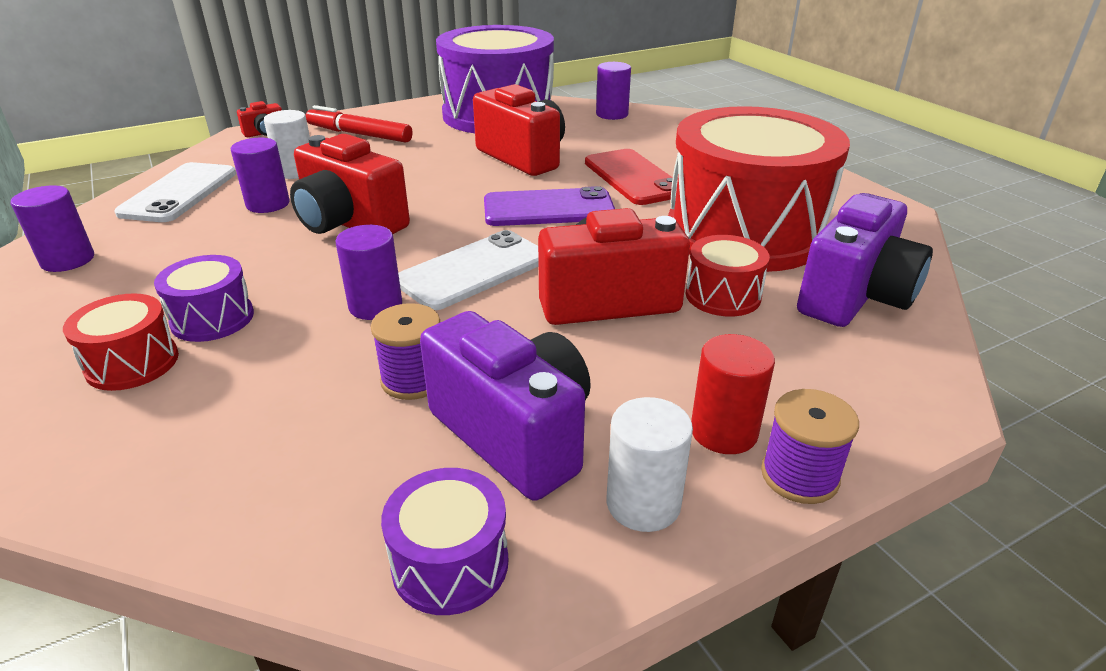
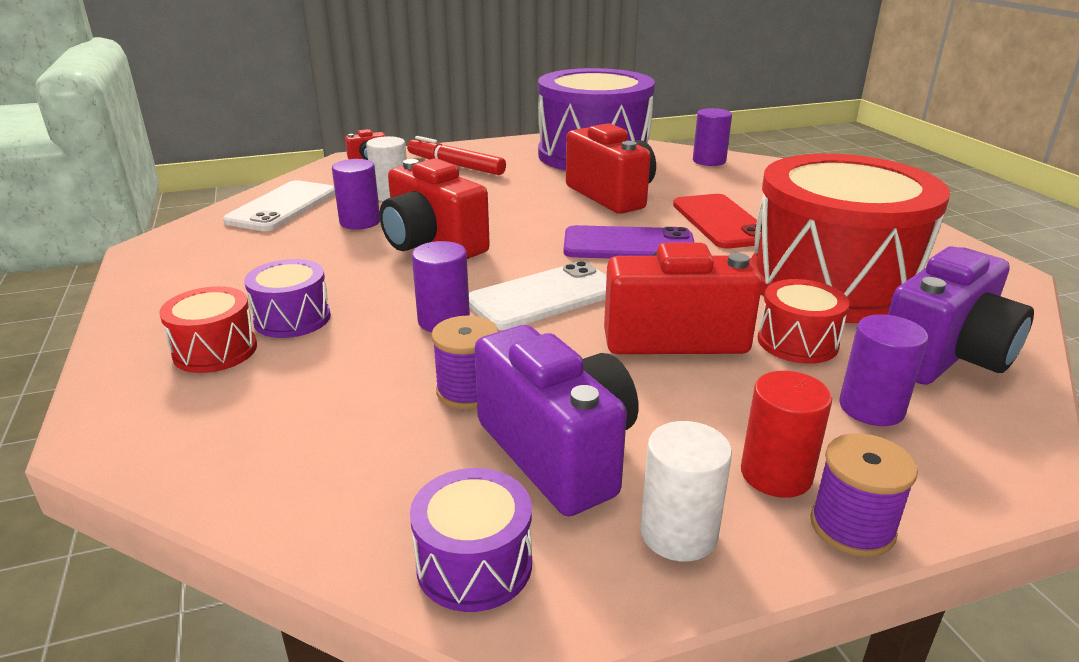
camera: 10 degrees right, 5 degrees down
(68, 260) = (176, 257): purple cylinder -> purple cylinder (871, 408)

